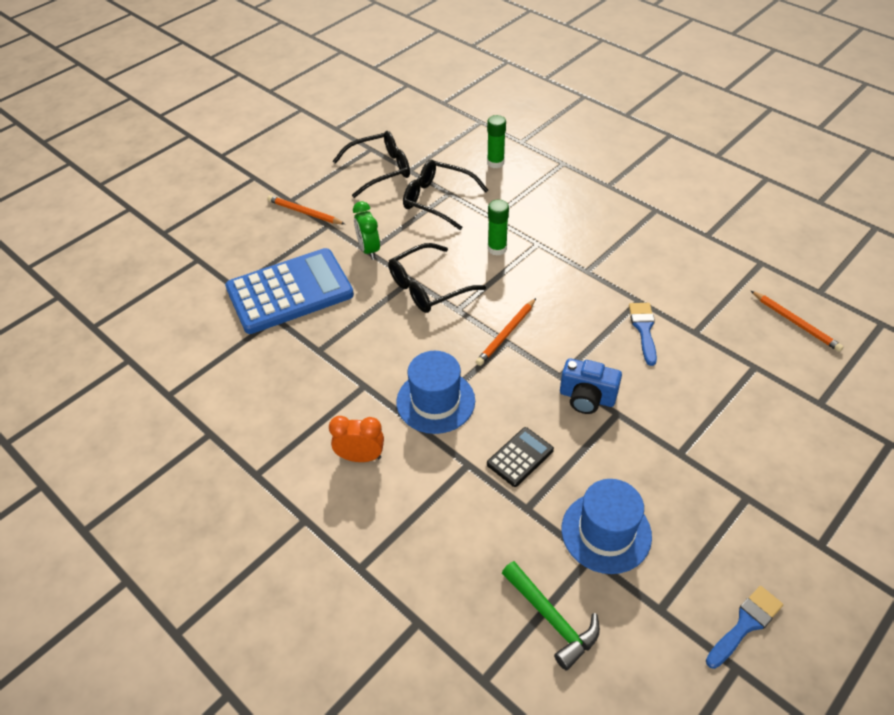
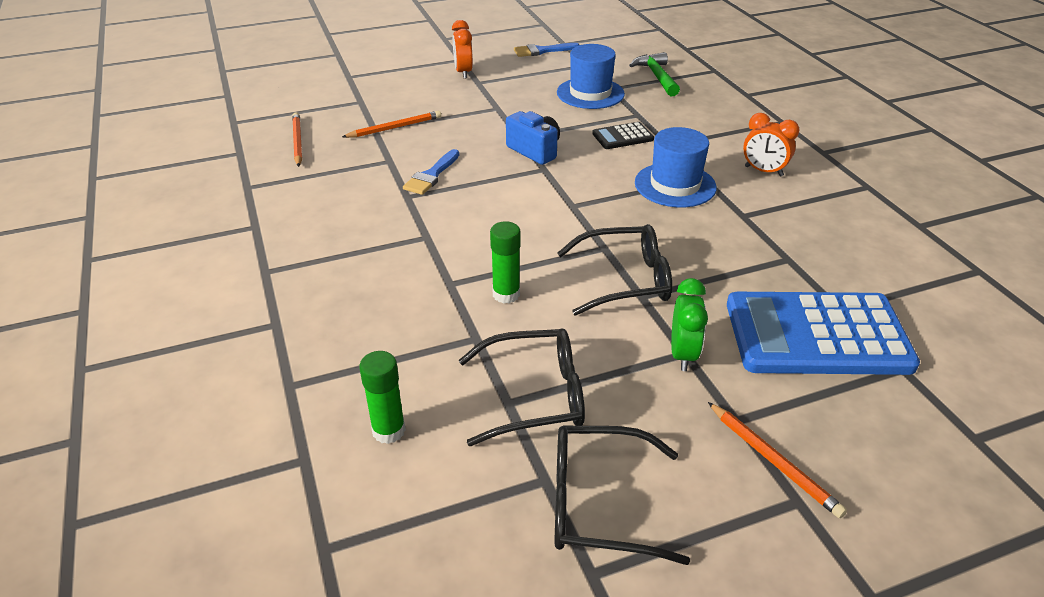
camera: 155 degrees left, 10 degrees down
(438, 200) = (534, 396): black glasses -> black glasses turned 60 degrees counterclockwise
(506, 333) = (567, 211): orange pencil -> orange pencil (394, 128)
(784, 512) = (463, 72): none -> orange clock

